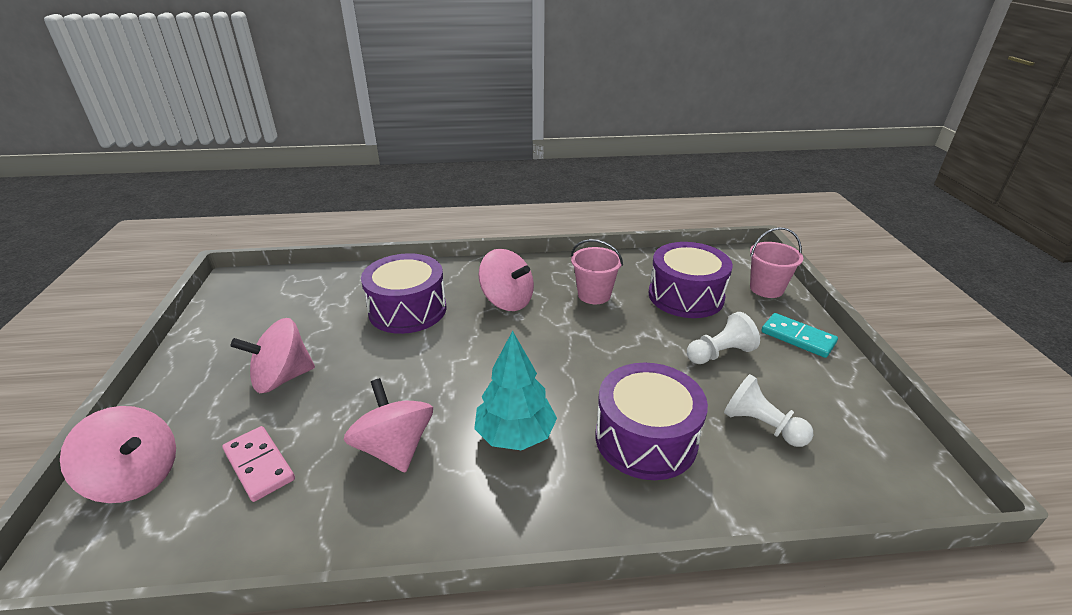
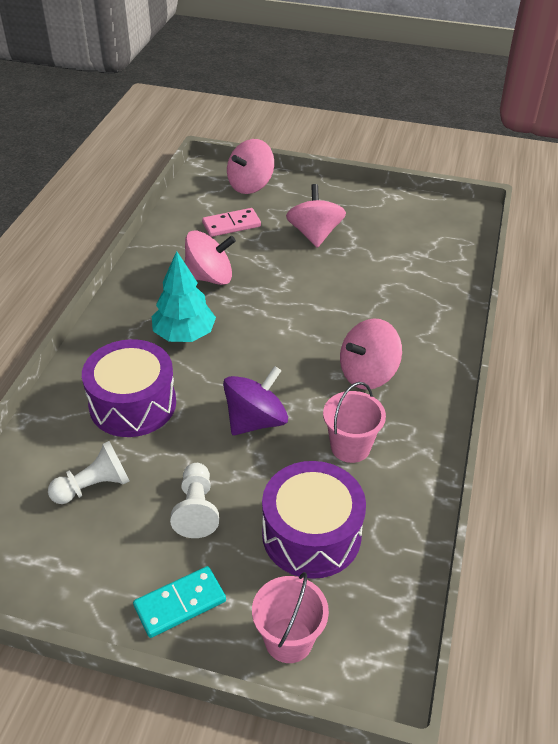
camera: 110 degrees right, 10 degrees up
(407, 310) = (380, 305): purple drum -> none
(603, 347) = (256, 421): none -> purple spinning top

